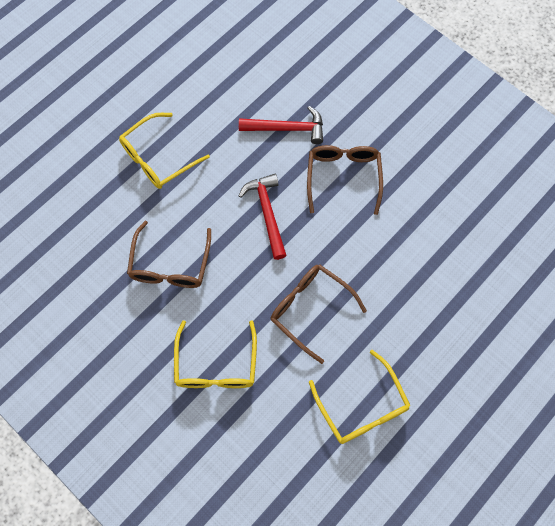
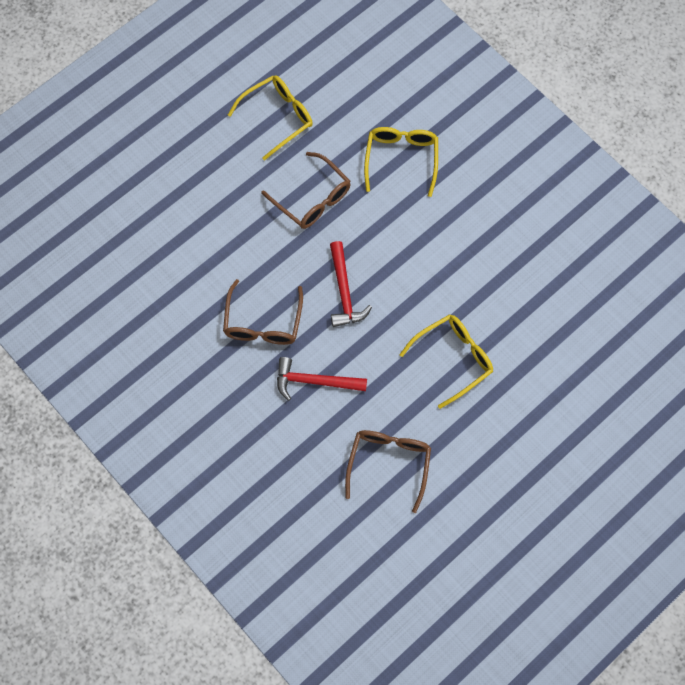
camera: 175 degrees left, 0 degrees up
(170, 265) = (441, 249): brown glasses -> brown glasses (389, 464)
(362, 406) = (278, 117): yellow glasses -> yellow glasses turned 75 degrees clockwise

